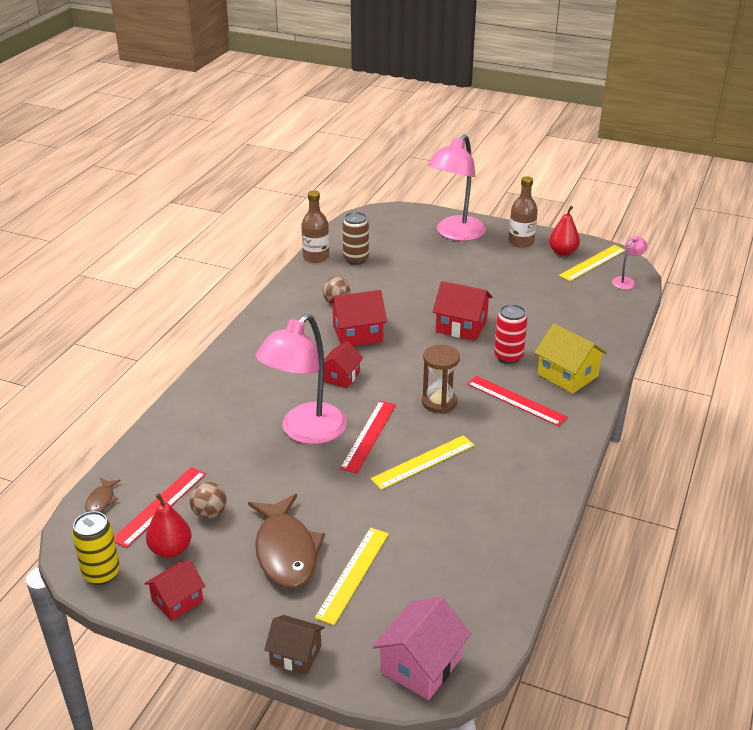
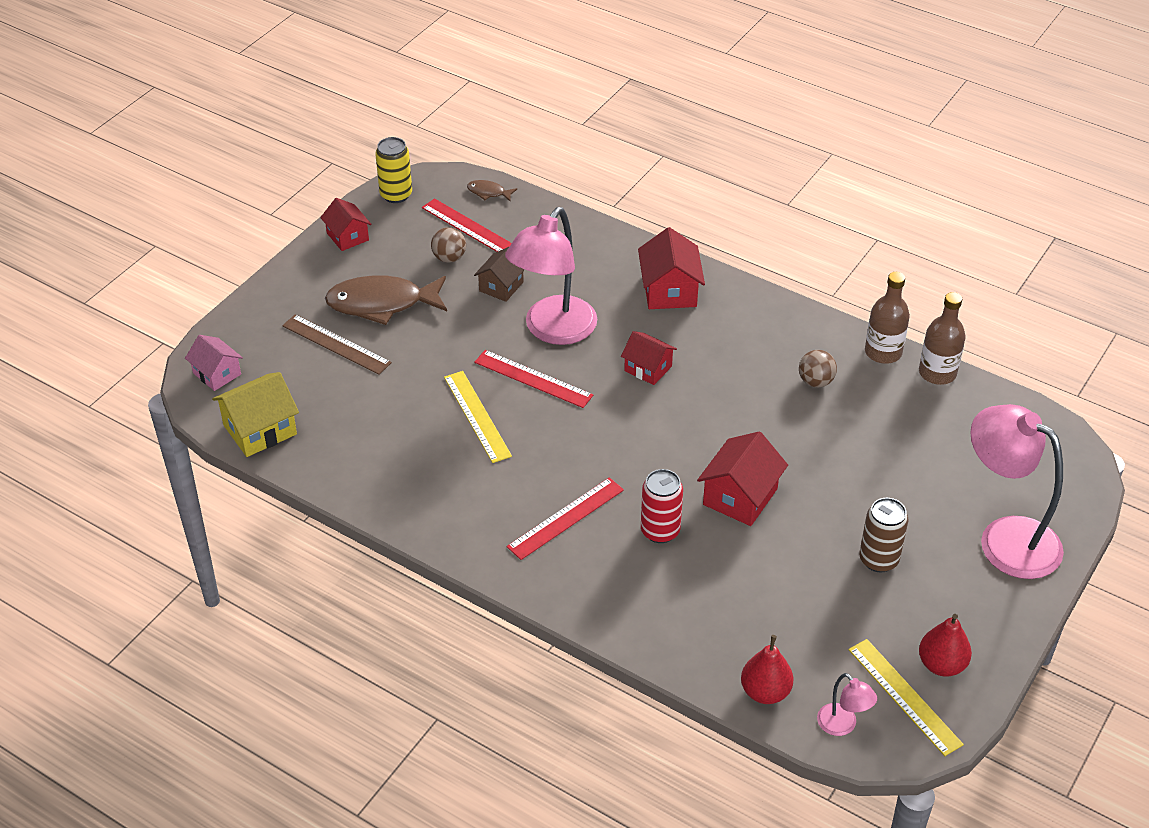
camera: 100 degrees right, 10 degrees up
(171, 550) = (410, 233): red pear -> red pear (765, 692)
(295, 654) = (261, 301): brown house -> brown house (501, 286)
(305, 432) = (553, 330): pink lamp -> pink lamp turned 105 degrees counterclockwise
(353, 574) = (336, 344): yellow ruler -> brown ruler
(356, 259) = (929, 413): brown can -> brown can (878, 560)
(358, 334) = (737, 393): red house -> red house (669, 291)
(421, 665) = (217, 374): pink house -> pink house, size x0.66
(439, 402) = (579, 446): brown hourglass -> none
(521, 242) = (978, 617): brown bottle -> brown bottle (883, 352)
(567, 375) = (607, 583): yellow house -> yellow house (260, 430)

